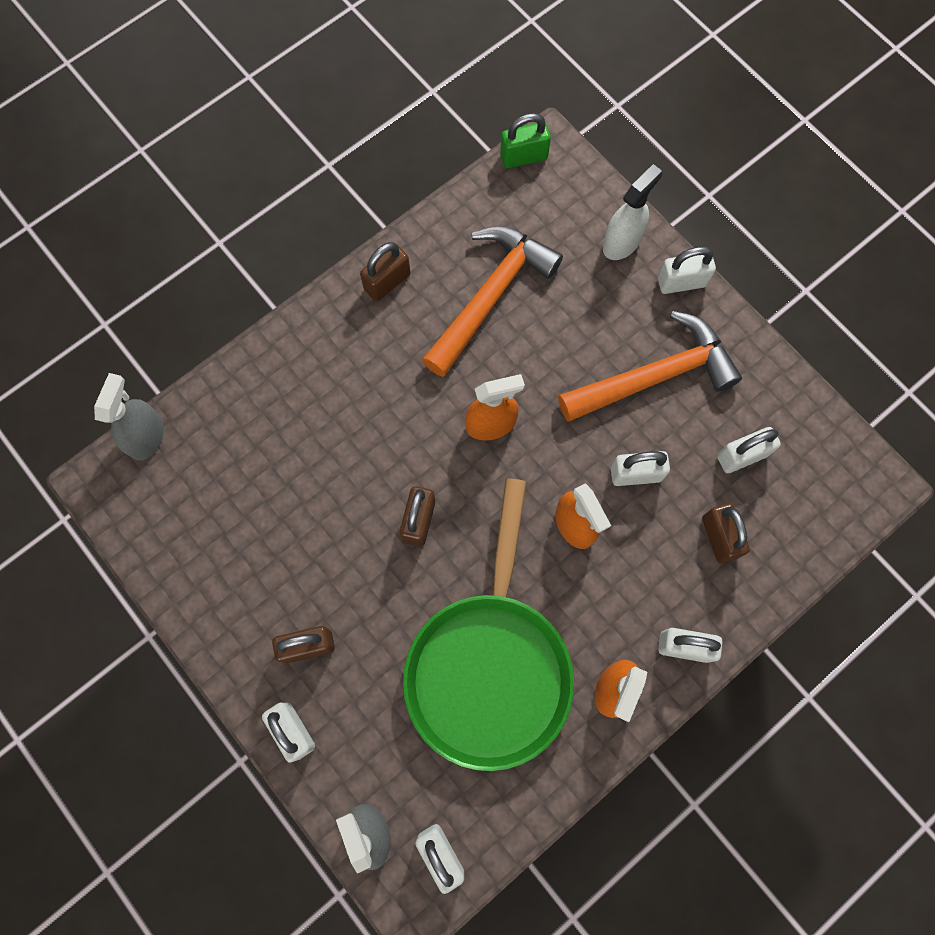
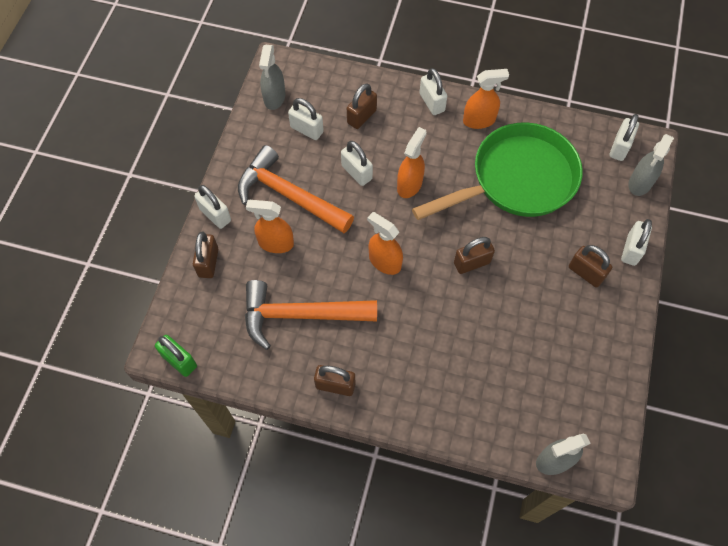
camera: 125 degrees left, 10 degrees down
(598, 323) = (275, 243): none -> orange spray bottle
(622, 242) = (208, 262): white spray bottle -> brown padlock
(820, 448) = (274, 97): none -> grey spray bottle

